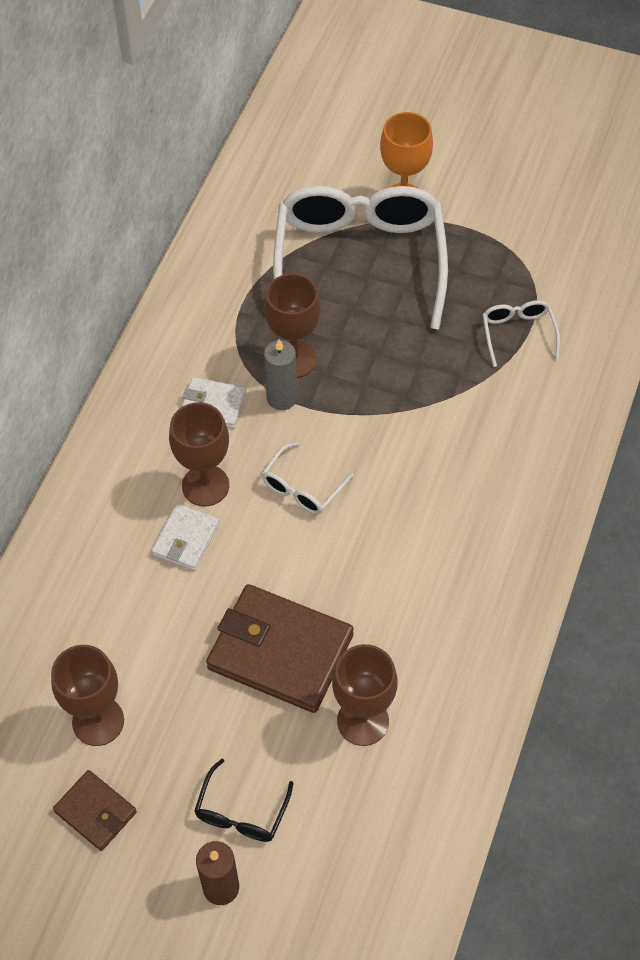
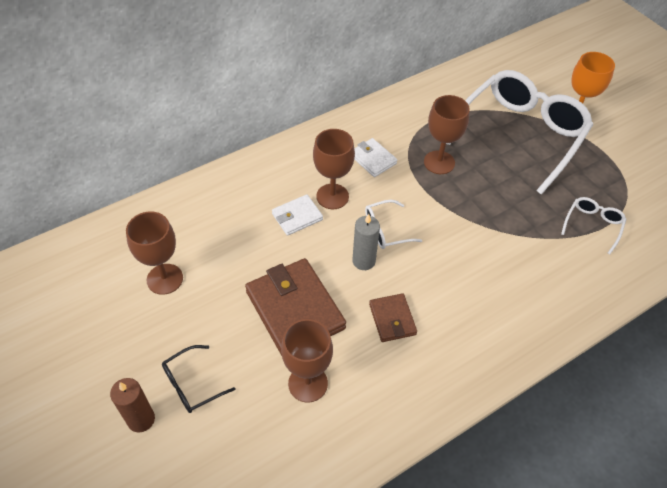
camera: 35 degrees right, 5 degrees down
(95, 812) = (118, 326): brown wallet -> brown wallet (392, 319)
(282, 398) = (415, 178): grey candle -> grey candle (363, 261)

